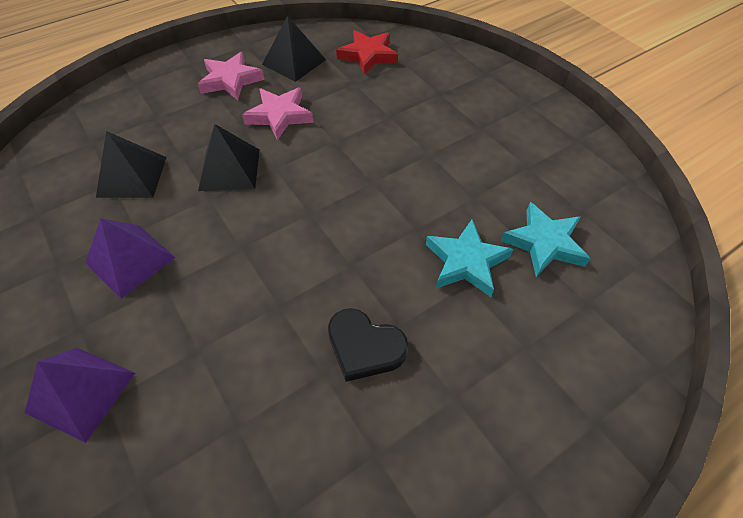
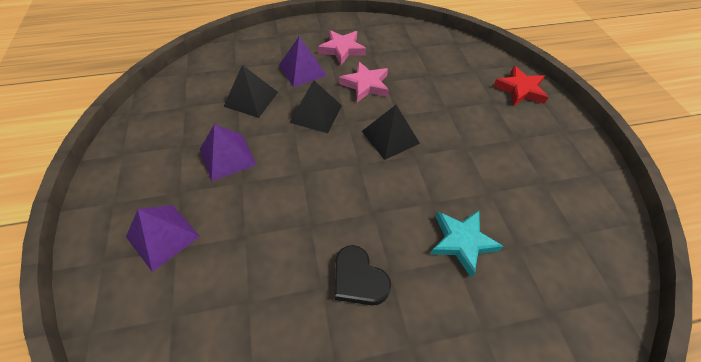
camera: 20 degrees right, 0 degrees up
(188, 120) = (302, 70): none -> purple pyramid
(294, 62) = (391, 48): black pyramid -> black pyramid (390, 137)
(368, 55) = (448, 57): red star -> red star (520, 90)
(544, 243) = (533, 249): turquoise star -> none

